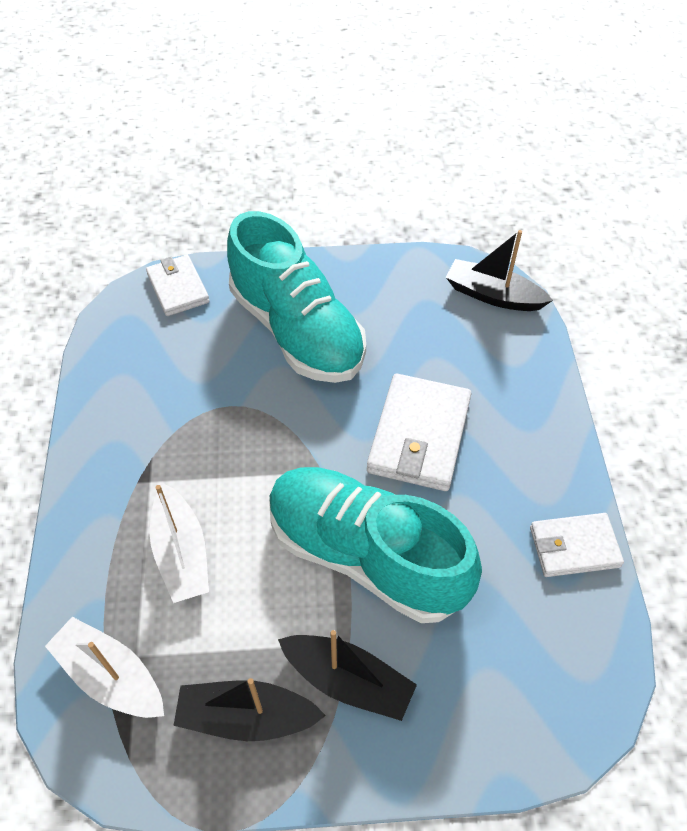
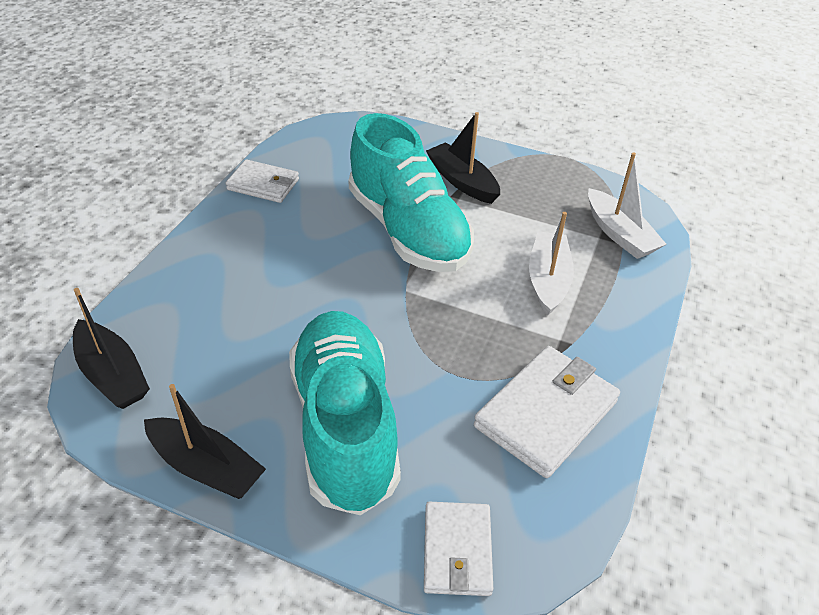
camera: 155 degrees left, 10 degrees down
(246, 716) = (534, 189): black boat -> black boat (206, 467)
(419, 436) = (306, 284): white wallet -> white wallet (546, 414)

